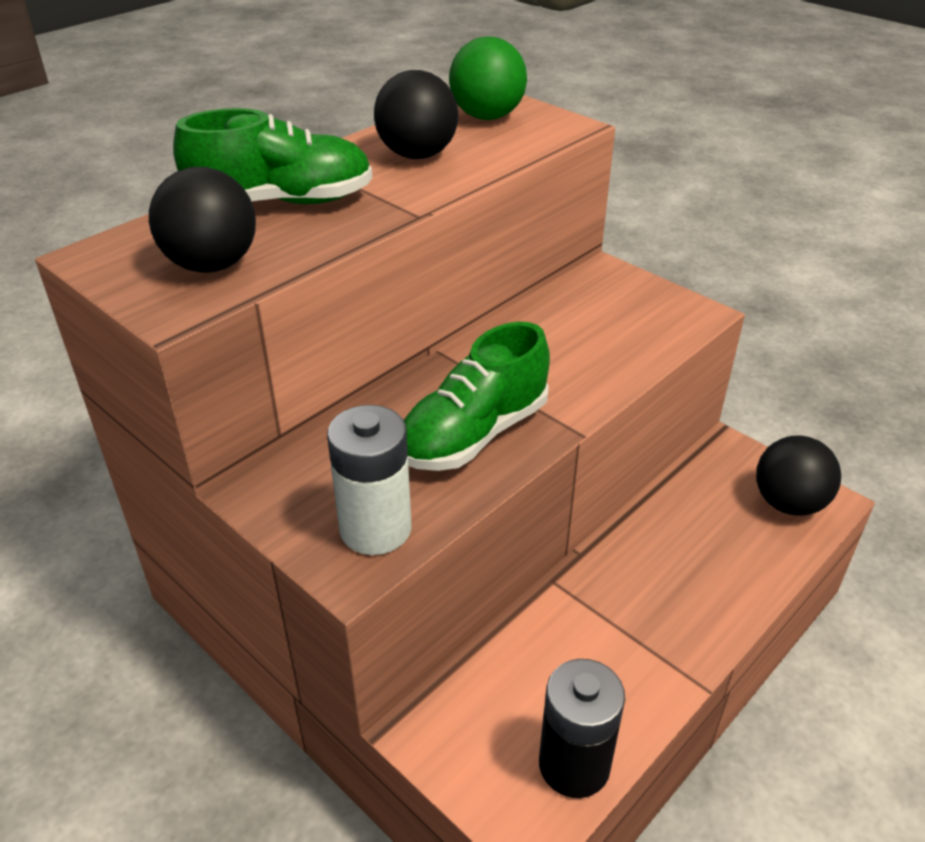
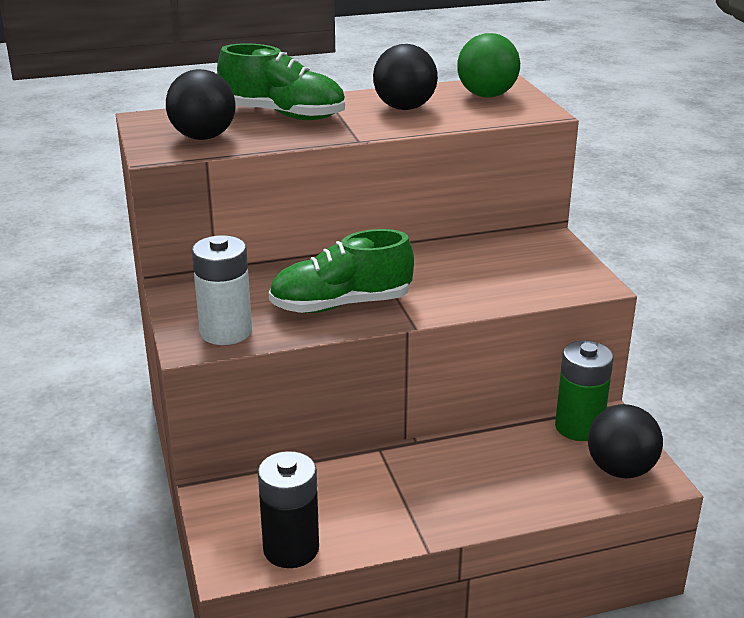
camera: 30 degrees right, 10 degrees down
(712, 469) = (579, 427): none -> green battery

